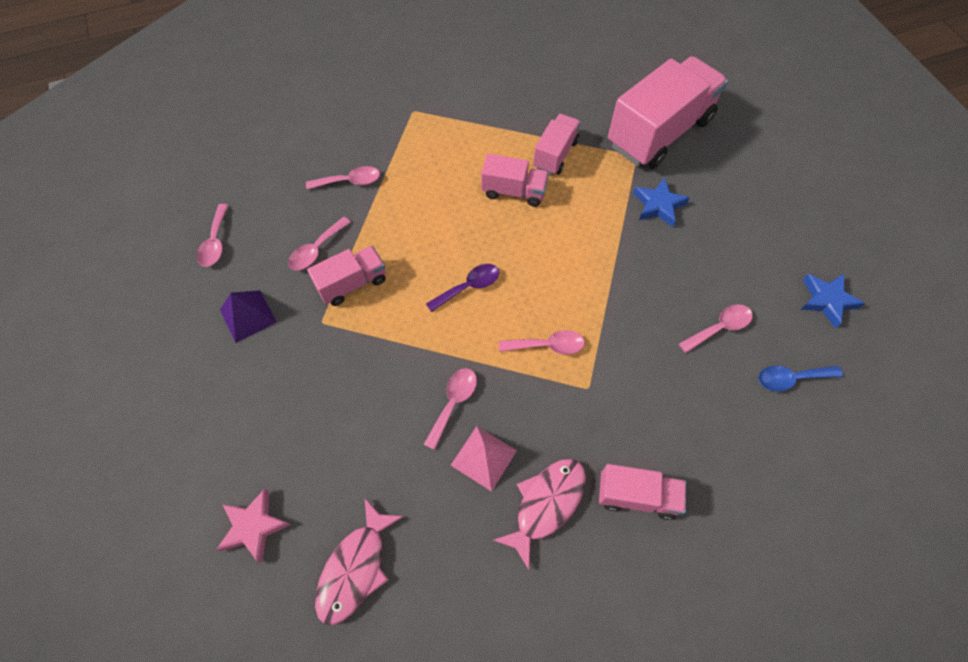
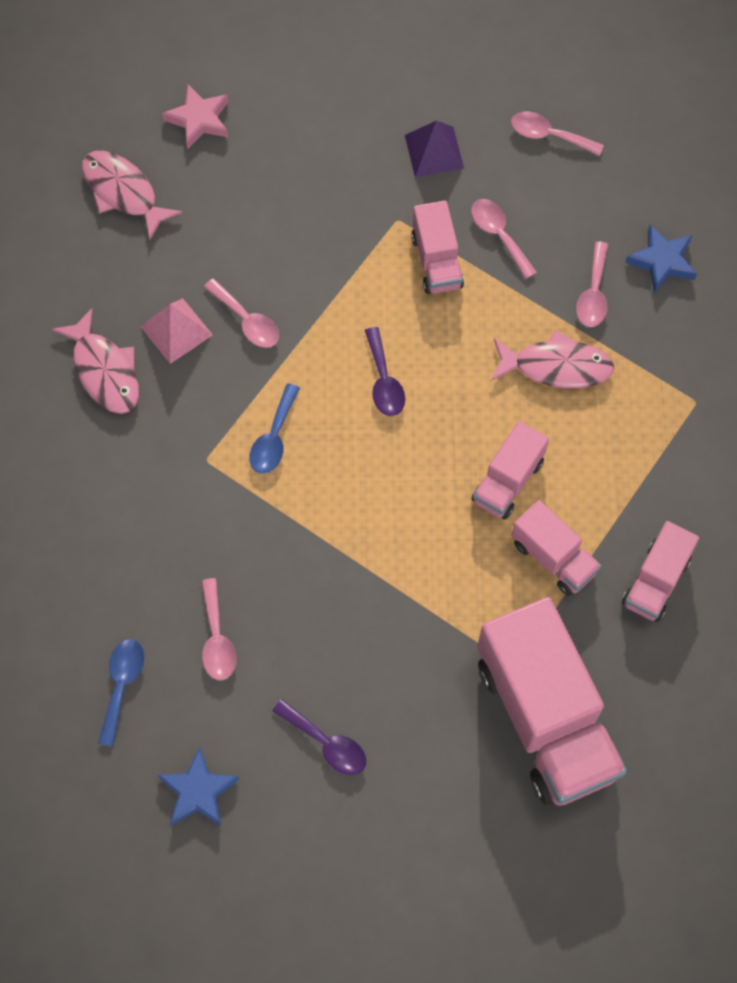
camera: 110 degrees right, 5 degrees up
(415, 187) = (556, 367): none -> pink fish
(548, 346) = (274, 438): pink spoon -> blue spoon
(637, 496) = (73, 458): pink truck -> pink truck (655, 581)
(658, 205) = (419, 654): blue star -> blue star (662, 261)
(747, 237) = (326, 743): none -> purple spoon

